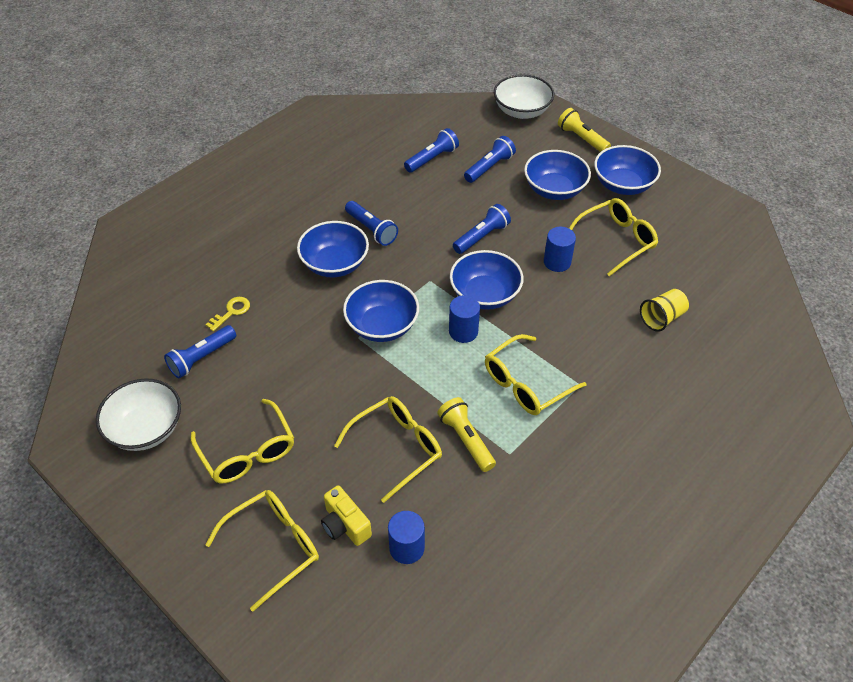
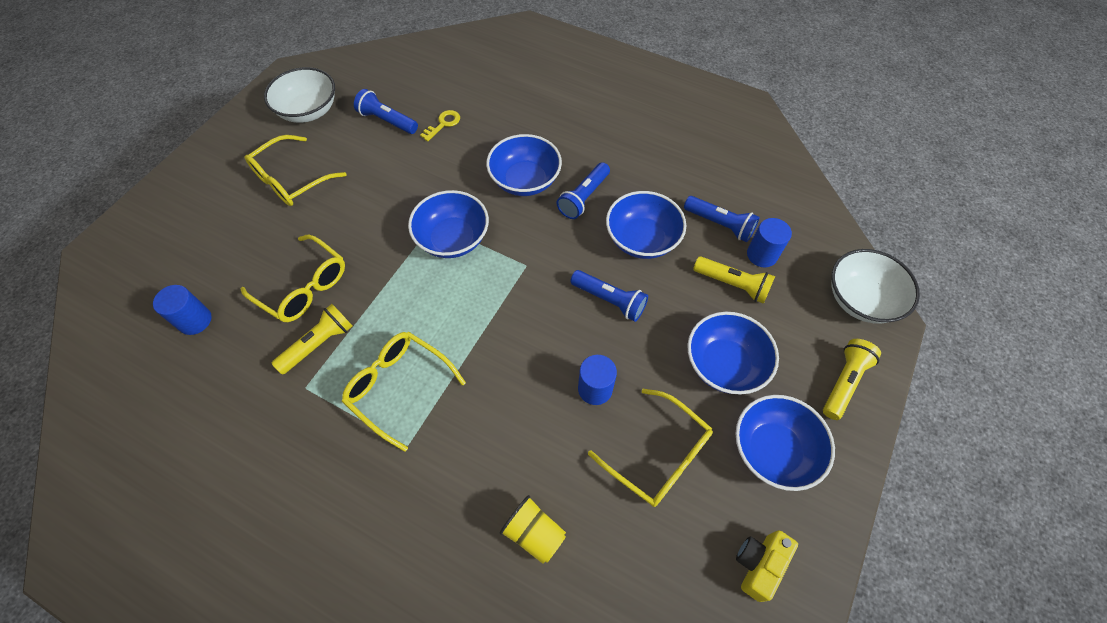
camera: 75 degrees right, 10 degrees up
(231, 312) = (443, 124): yellow key -> yellow key turned 75 degrees counterclockwise
(274, 547) = (198, 224): yellow glasses -> none
(345, 525) = (219, 268): yellow camera -> yellow camera (758, 564)
(463, 331) = (461, 312): blue cylinder -> blue cylinder (762, 255)
(485, 295) = (519, 321): blue bowl -> blue bowl (642, 239)
(489, 167) = (732, 285): blue flashlight -> yellow flashlight

